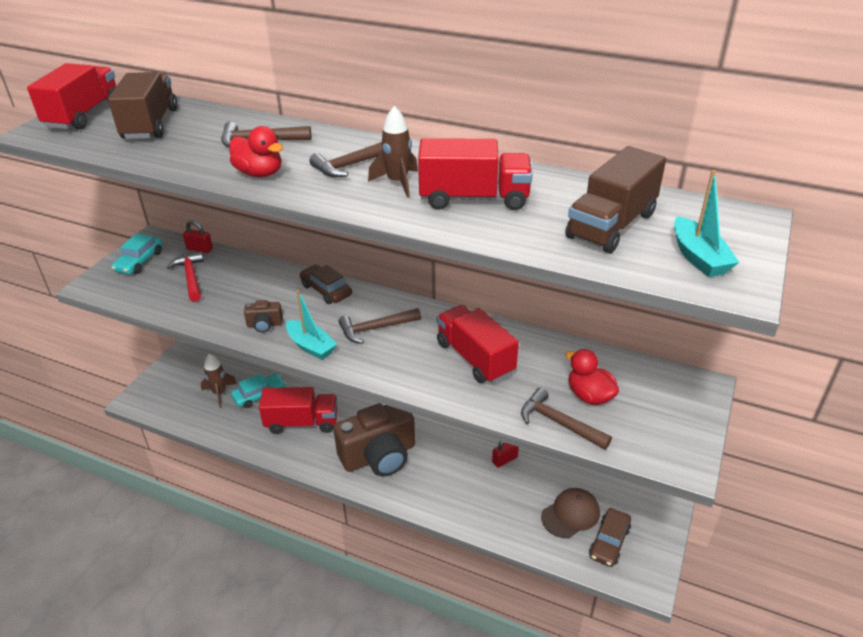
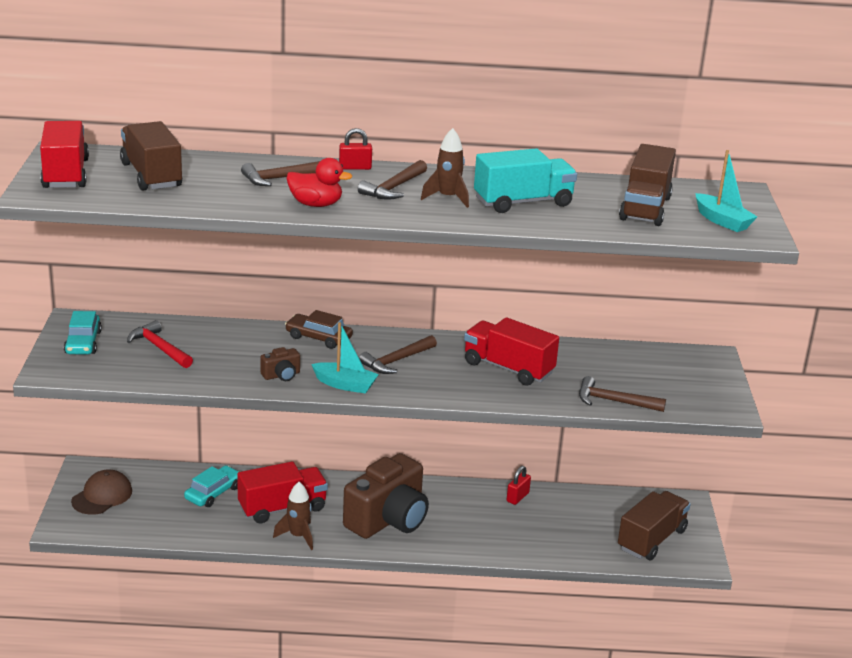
camera: 25 degrees left, 10 degrees down
(200, 249) = (143, 322): red padlock -> red padlock (355, 167)
(219, 393) = (164, 500): brown rocket -> brown rocket (298, 536)
(474, 199) = (523, 202): red truck -> turquoise truck
(570, 514) = (605, 527): brown cap -> brown cap (102, 496)
(589, 396) = (626, 379): red duck -> none
(609, 542) = (651, 539): brown car -> brown truck

